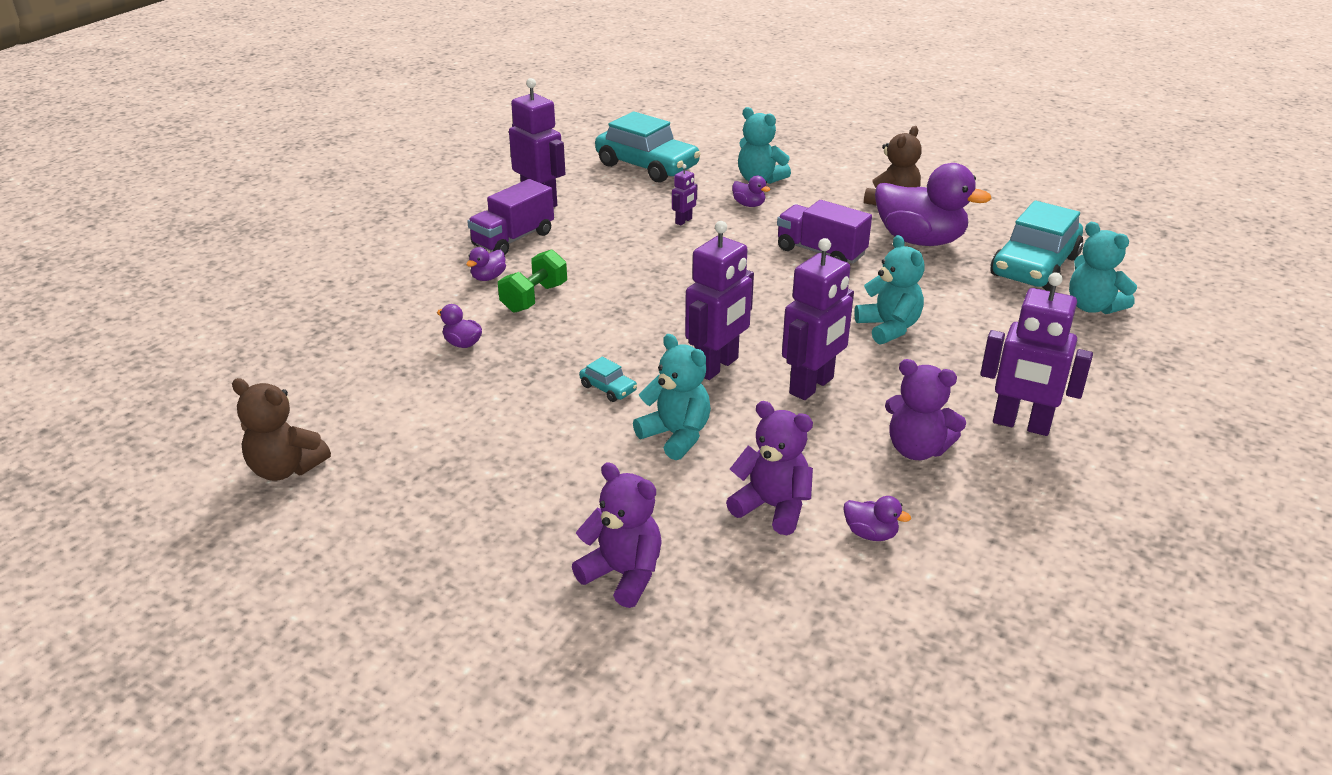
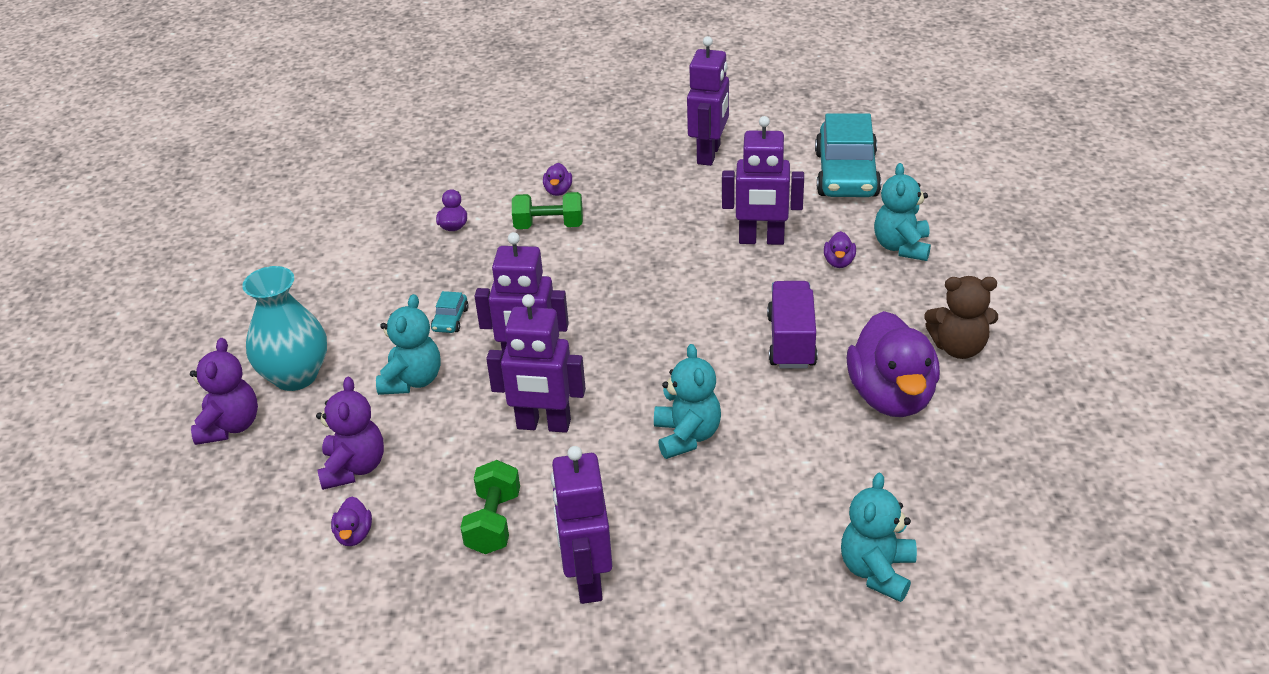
camera: 60 degrees right, 5 degrees up
(286, 469) = (252, 234): brown teddy bear -> none
(488, 277) = (558, 191): purple duck -> purple duck turned 90 degrees counterclockwise
(513, 239) = (630, 173): purple truck -> none
(587, 506) = (295, 376): none -> turquoise vase
(684, 221) = (761, 240): purple robot -> purple robot, size x2.13
(889, 328) = (687, 436): turquoise teddy bear -> turquoise teddy bear turned 45 degrees counterclockwise
(917, 449) = (493, 522): purple teddy bear -> green dumbbell
(1034, 266) = (925, 499): turquoise car -> none

